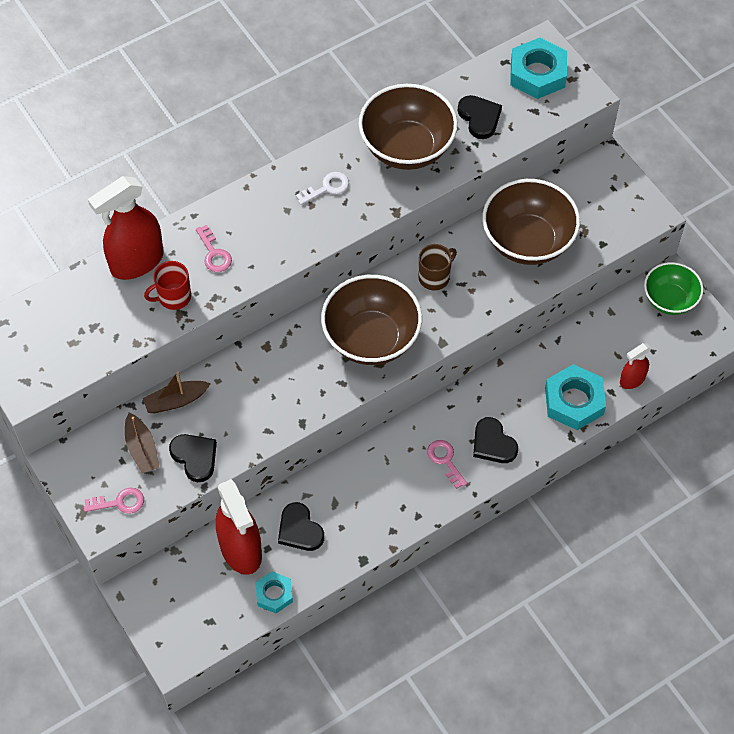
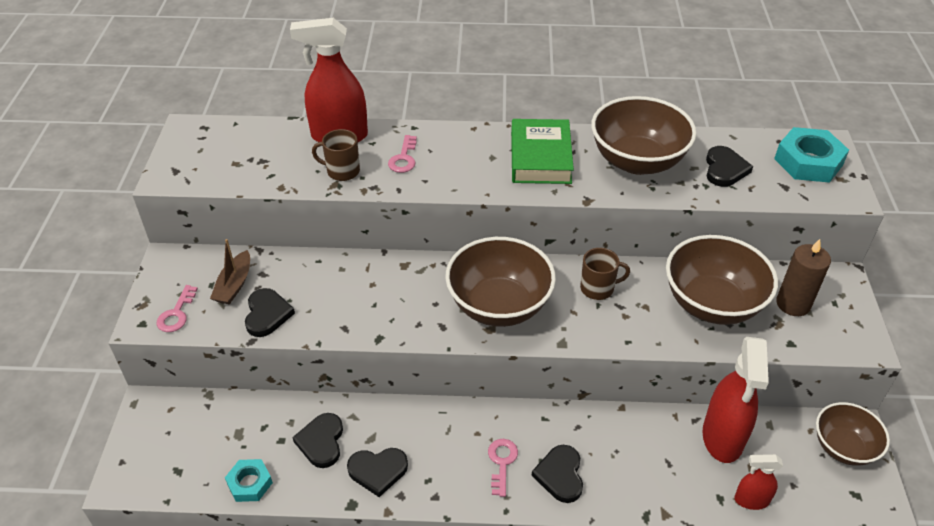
camera: 35 degrees right, 15 degrees down
(119, 502) = (176, 314): pink key -> pink key turned 75 degrees clockwise
(173, 297) = (342, 171): red mug -> brown mug
(176, 401) = (295, 265): brown boat -> none
(241, 550) = (259, 428): red spray bottle -> red spray bottle (722, 438)
(327, 188) = (540, 157): white key -> green book
(361, 524) = (378, 471): none -> black heart
(574, 401) = (673, 484): turquoise nut -> none
(584, 206) = (793, 304): none -> brown candle
(669, 300) = (843, 447): green bowl -> brown bowl

